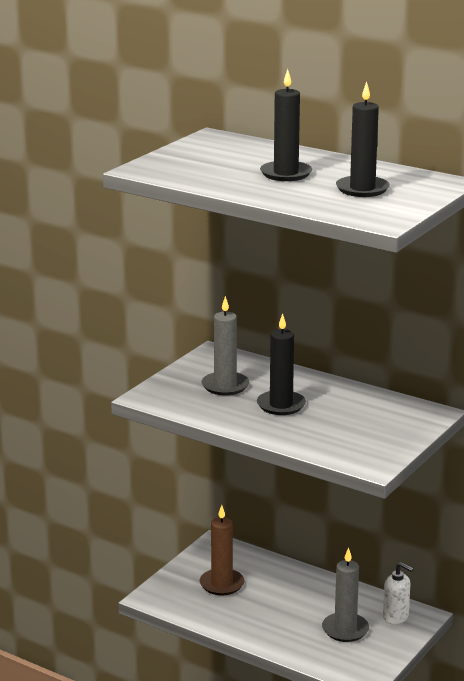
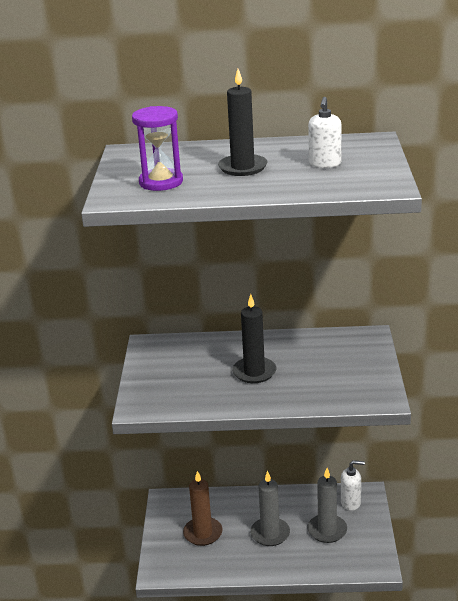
camera: 30 degrees left, 5 degrees up
(199, 167) = (161, 182): none -> purple hourglass
(225, 386) = (191, 371): grey candle -> grey candle (270, 534)
(362, 189) = (325, 164): black candle -> white soap dispenser

